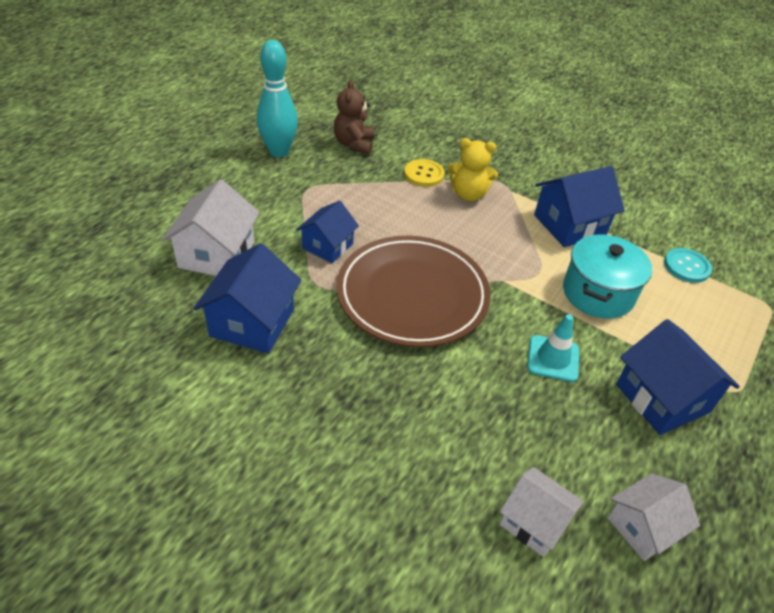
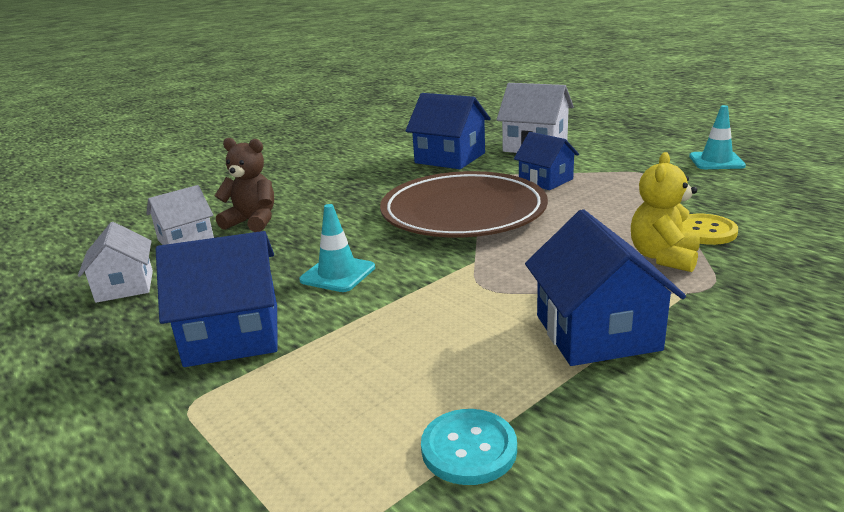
camera: 110 degrees right, 20 degrees down
(279, 151) = (716, 161): turquoise bowling pin -> turquoise traffic cone
(354, 144) = (760, 194): brown teddy bear -> brown teddy bear (252, 222)
(598, 293) = (429, 326): turquoise pot -> none

